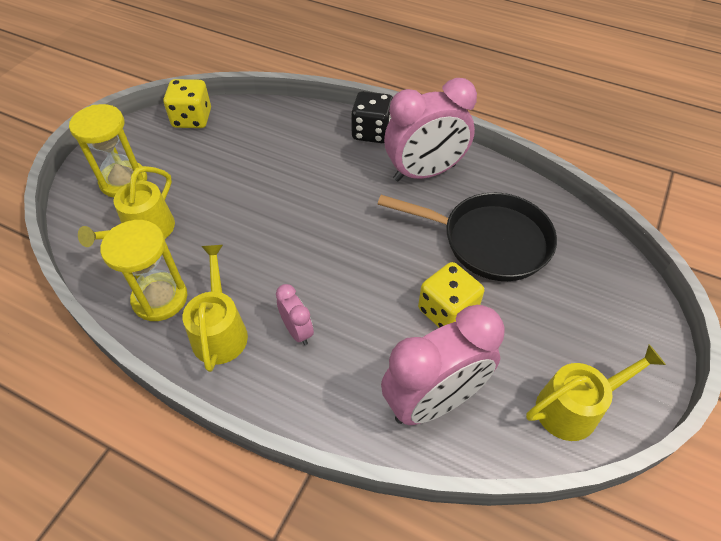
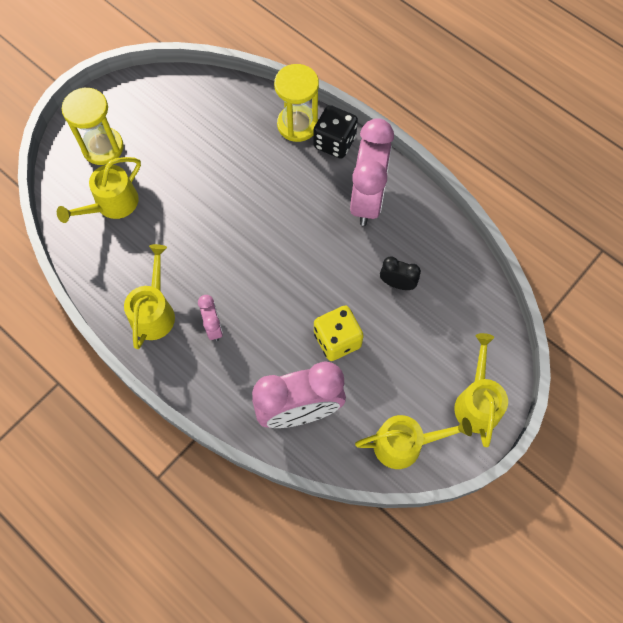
camera: 15 degrees right, 15 degrees up
(160, 298) = (114, 271): yellow hourglass -> yellow hourglass (297, 124)
(192, 119) = (174, 89): yellow dice -> none
(424, 173) = (367, 199): pink clock -> pink clock turned 75 degrees counterclockwise
(488, 241) = (397, 283): black pan -> black clock
(632, 339) = (477, 402): none -> yellow watering can

